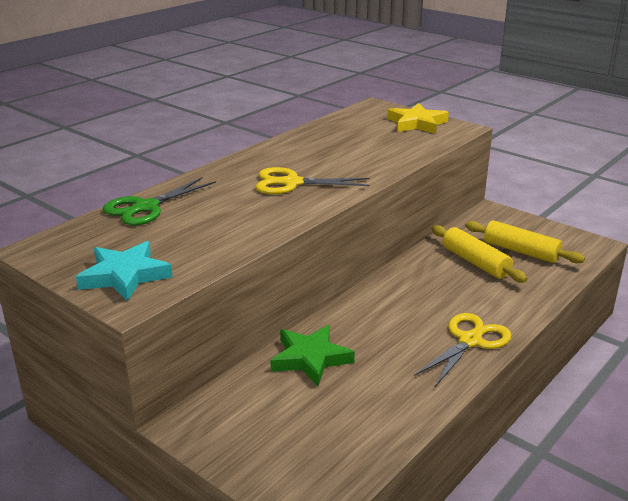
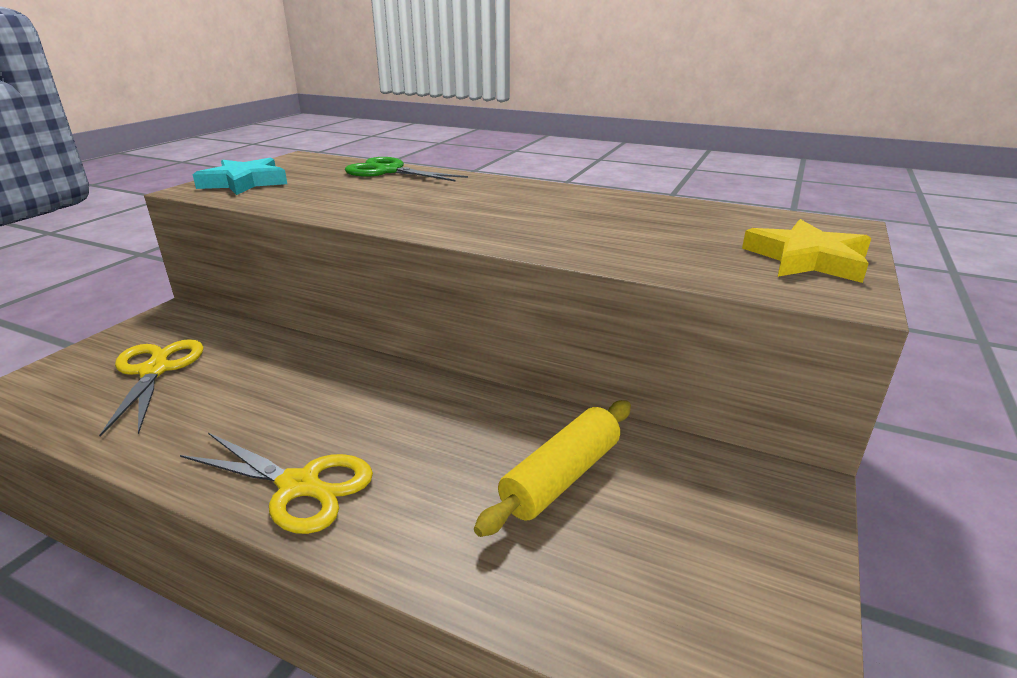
camera: 75 degrees right, 0 degrees up
(292, 183) = (480, 211): yellow scissors -> yellow scissors (155, 371)
(310, 358) = (268, 359): green star -> none
(520, 251) = (644, 542): yellow rolling pin -> none

